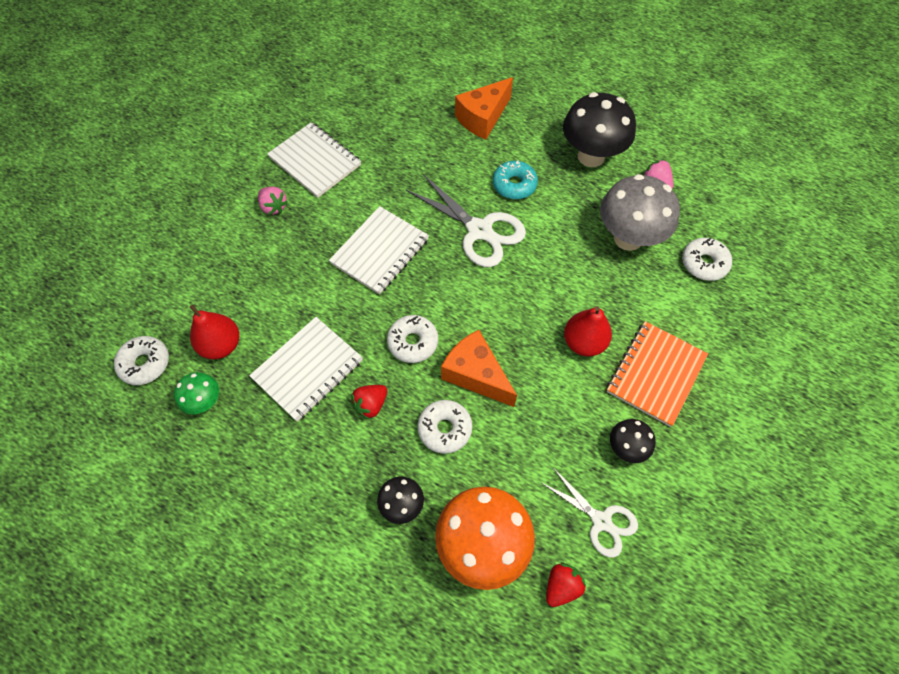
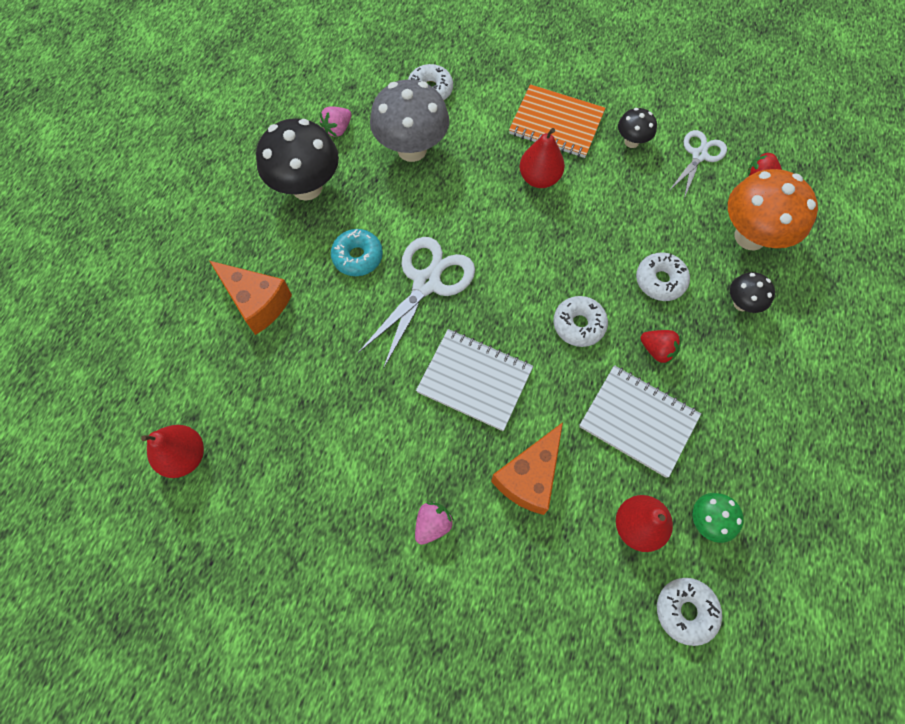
camera: 100 degrees left, 5 degrees up
(315, 161) = (350, 491): white notebook -> none
(370, 75) = (185, 456): none -> red pear
(476, 374) = (597, 263): orange cheese -> orange cheese (529, 477)

